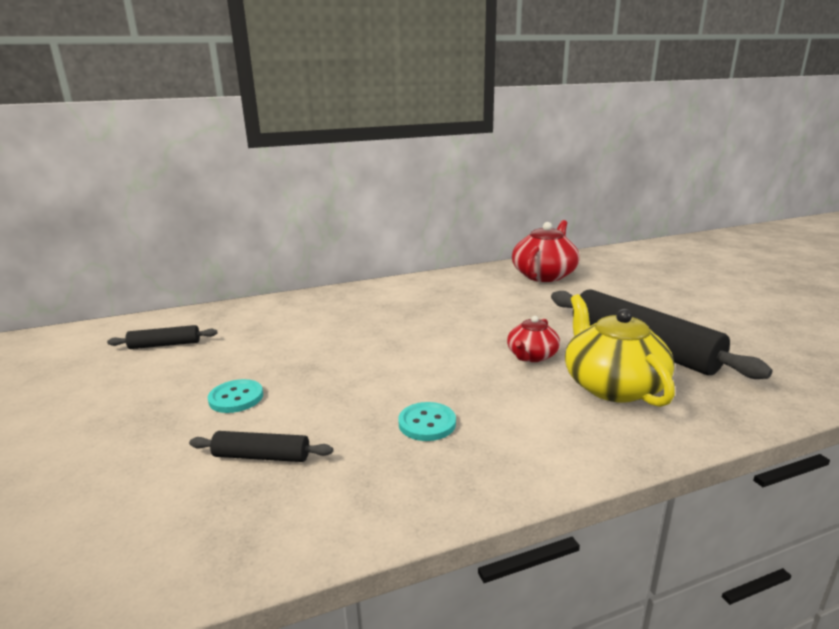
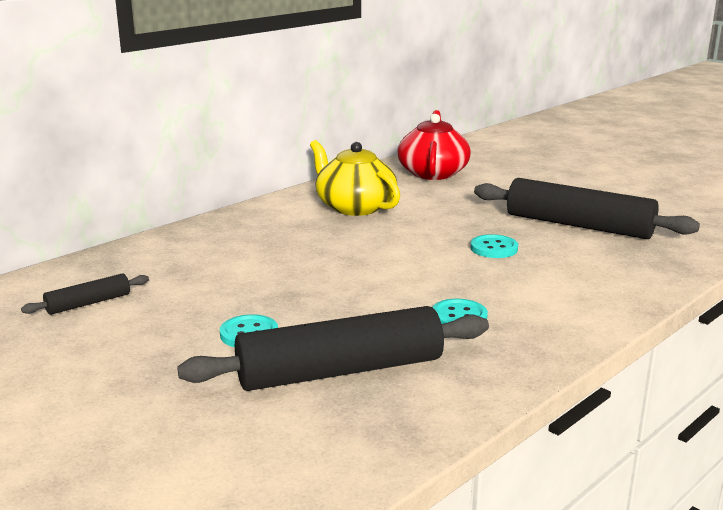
camera: 25 degrees left, 0 degrees up
(262, 456) = (340, 371): black rolling pin -> black rolling pin, size x2.15
(531, 356) = (494, 248): red teapot -> turquoise button
(612, 385) = (581, 260): yellow teapot -> yellow teapot (354, 207)

